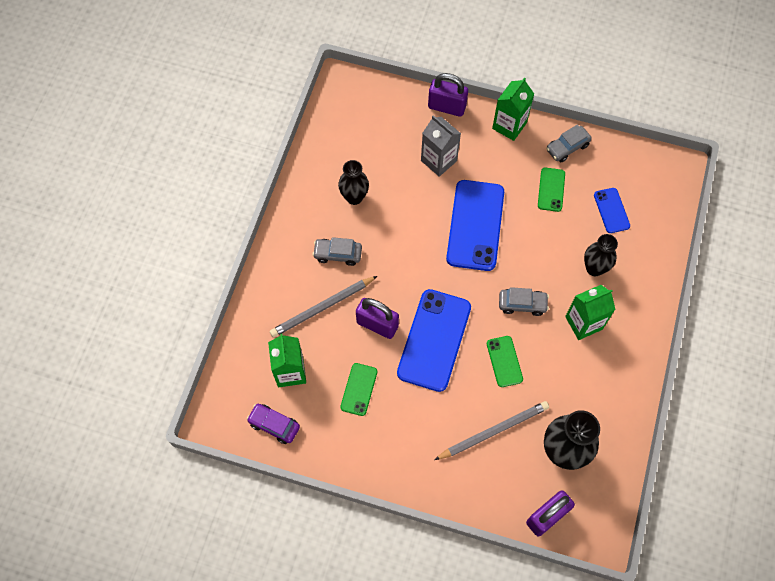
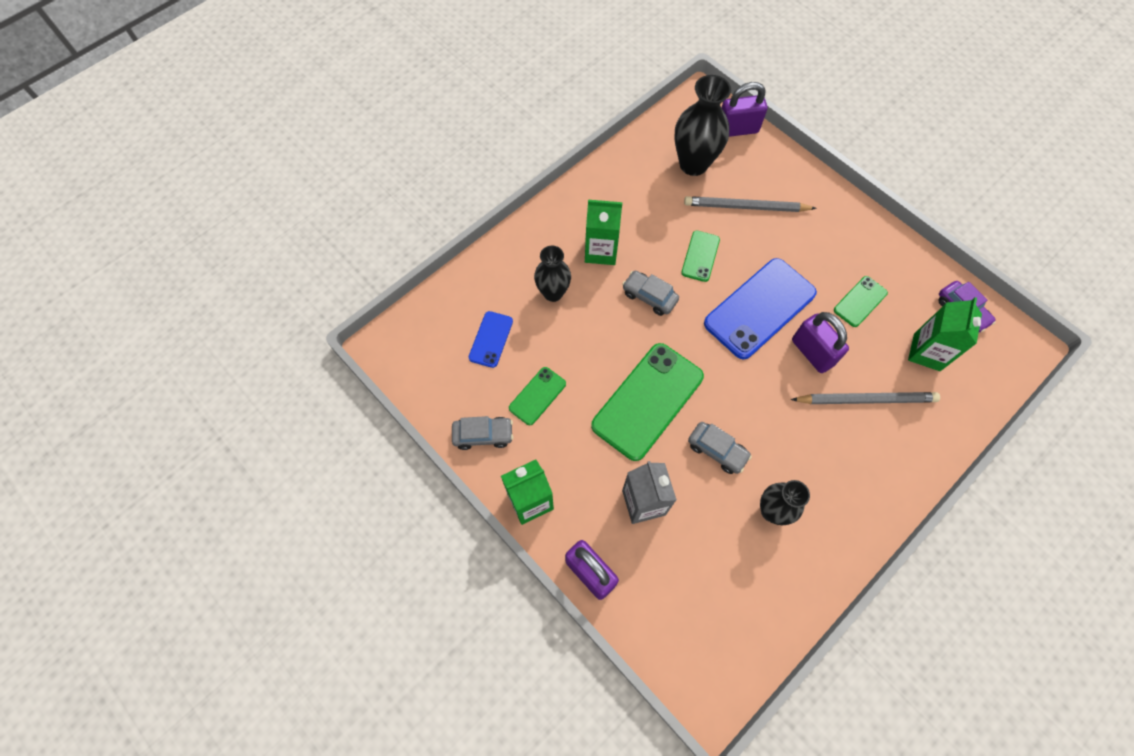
camera: 150 degrees left, 0 degrees up
(337, 254) = (823, 450): grey car -> grey car (717, 450)
(475, 225) = (647, 401): blue phone -> green phone

